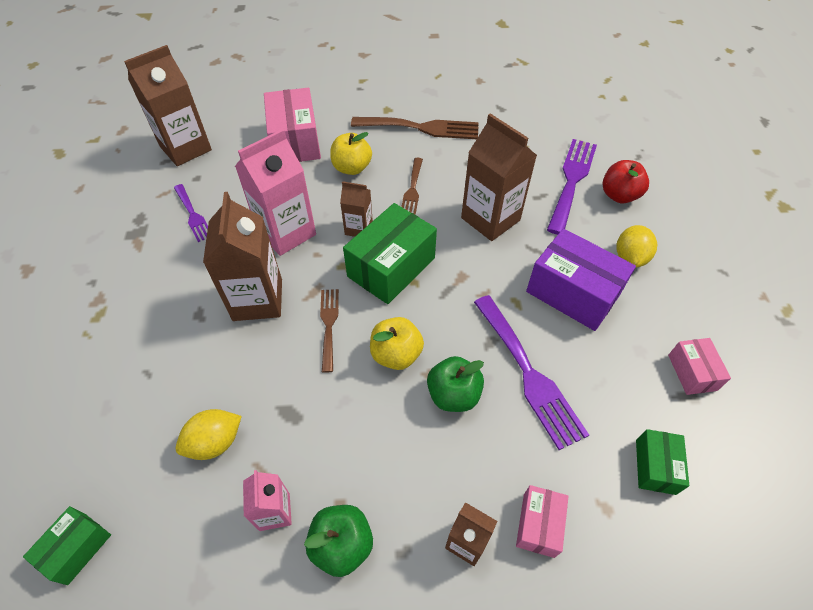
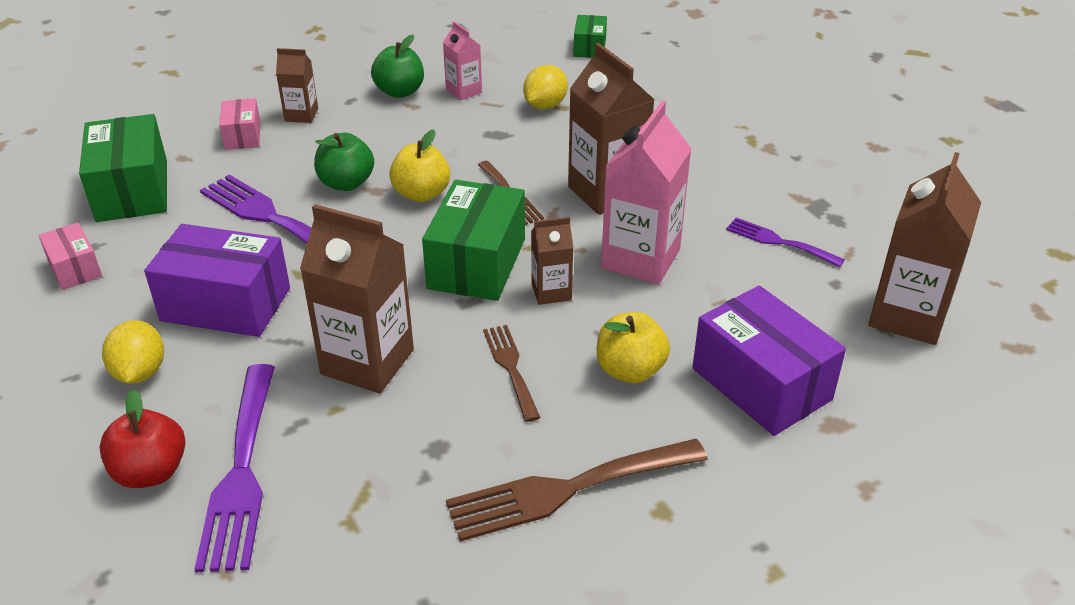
camera: 155 degrees right, 15 degrees down
(295, 141) = (761, 384): pink box -> purple box
(655, 466) = (132, 191): green box -> green box, size x1.87

